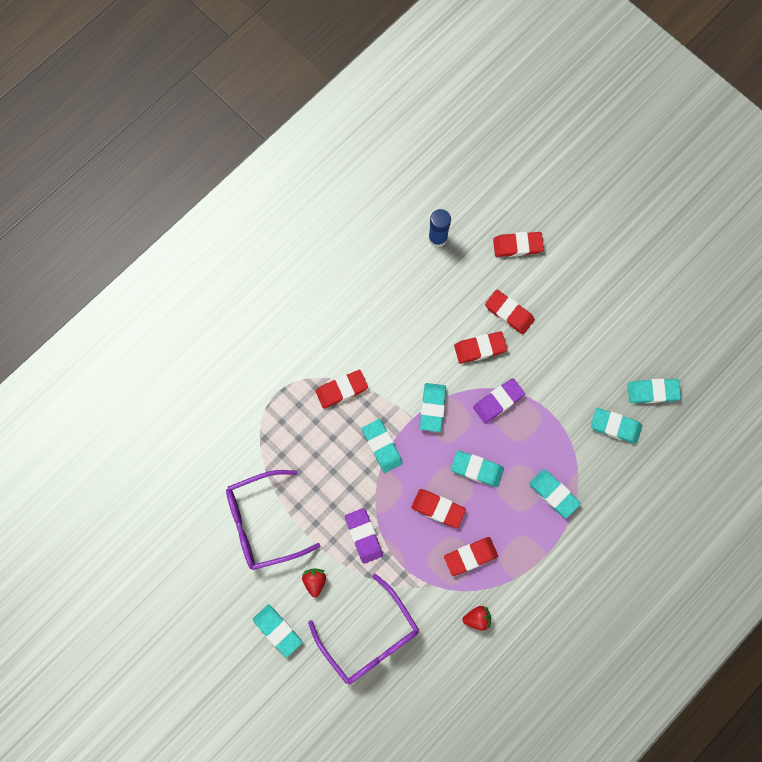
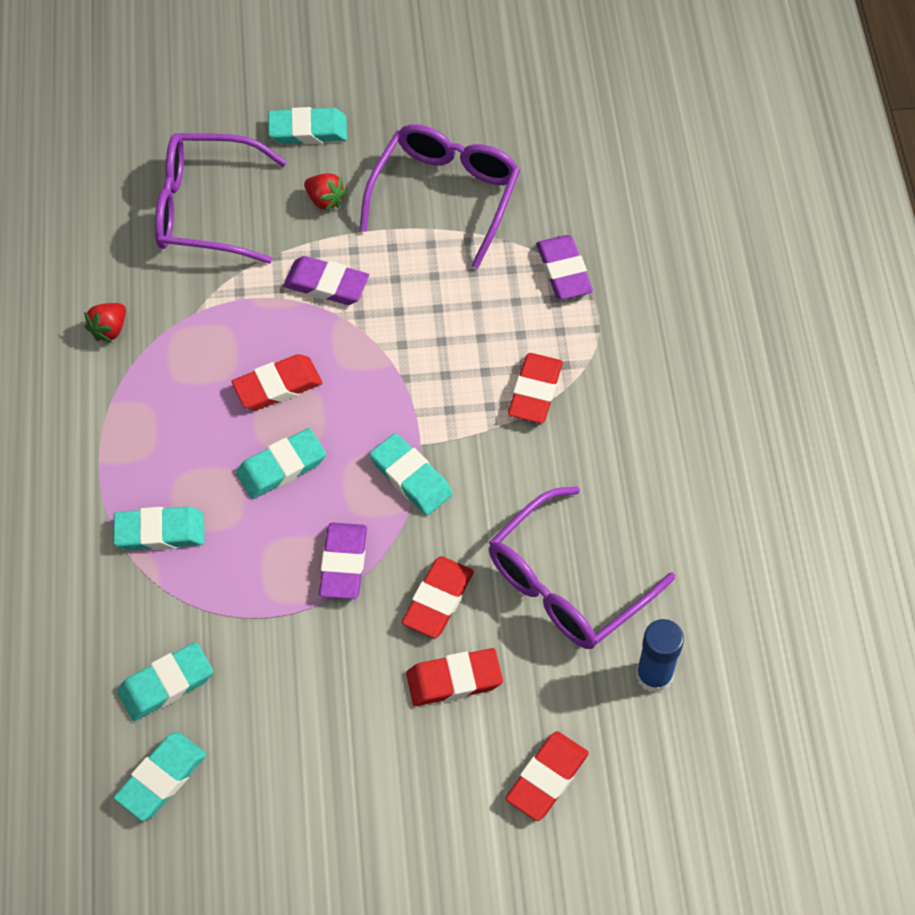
camera: 130 degrees right, 15 degrees down
(262, 429) = (564, 271): none -> purple eraser
(382, 446) = (417, 382): turquoise eraser -> none
(427, 302) = (566, 584): none -> purple glasses
(470, 556) = (185, 377): red eraser -> none

